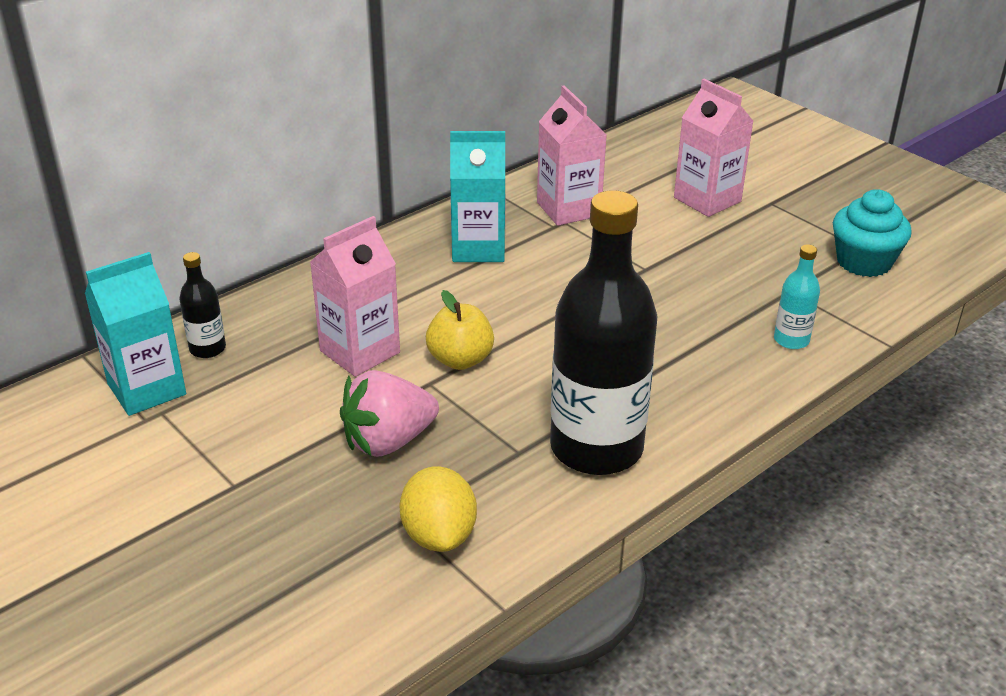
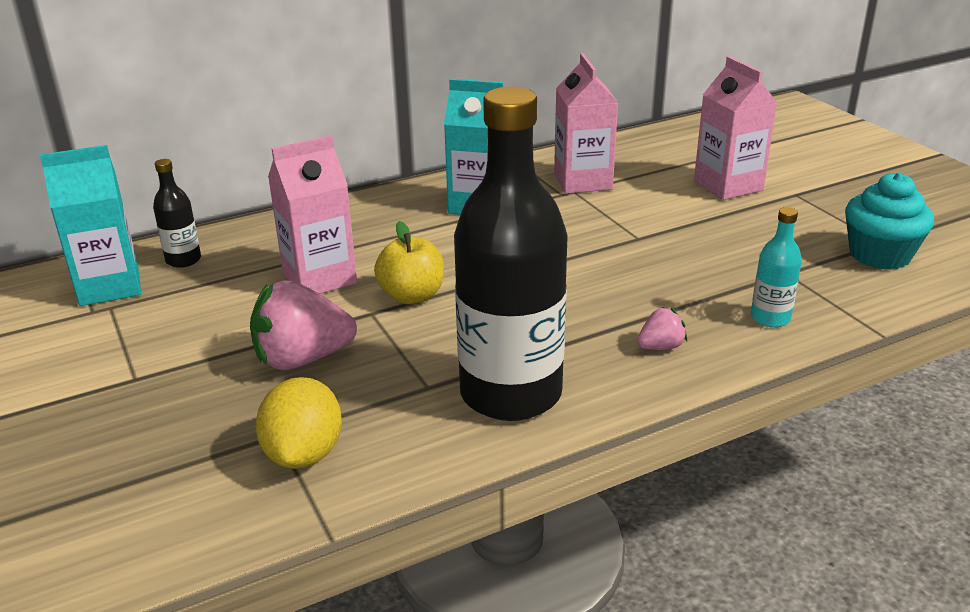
camera: 15 degrees right, 5 degrees down
(708, 382) = (660, 347): none -> pink strawberry

